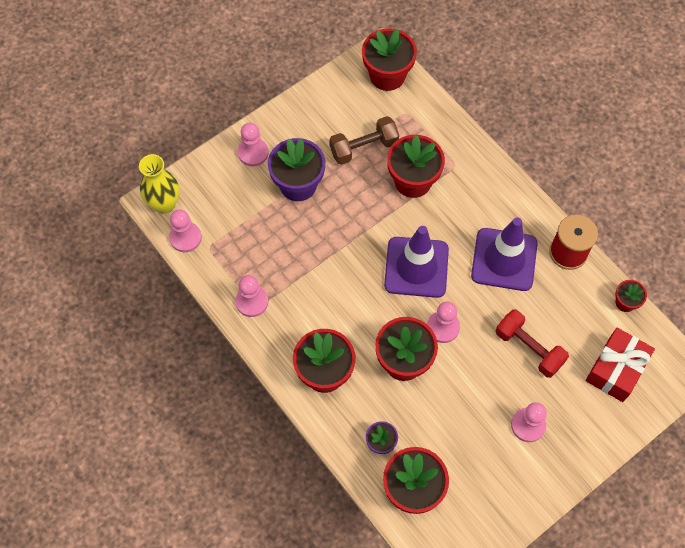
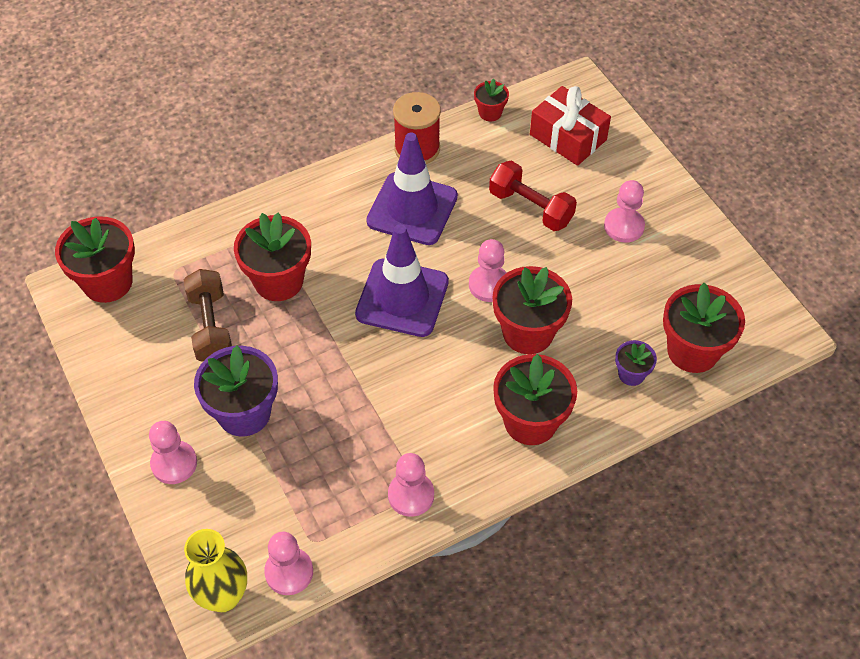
camera: 80 degrees left, 10 degrees down
(529, 348) = (530, 208): red dumbbell -> red dumbbell turned 75 degrees clockwise

